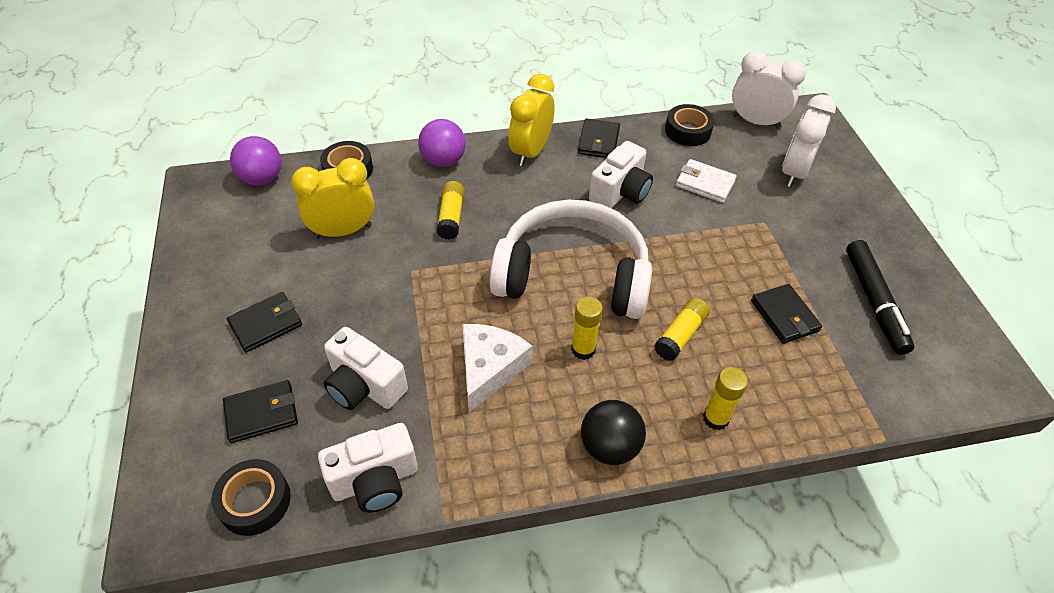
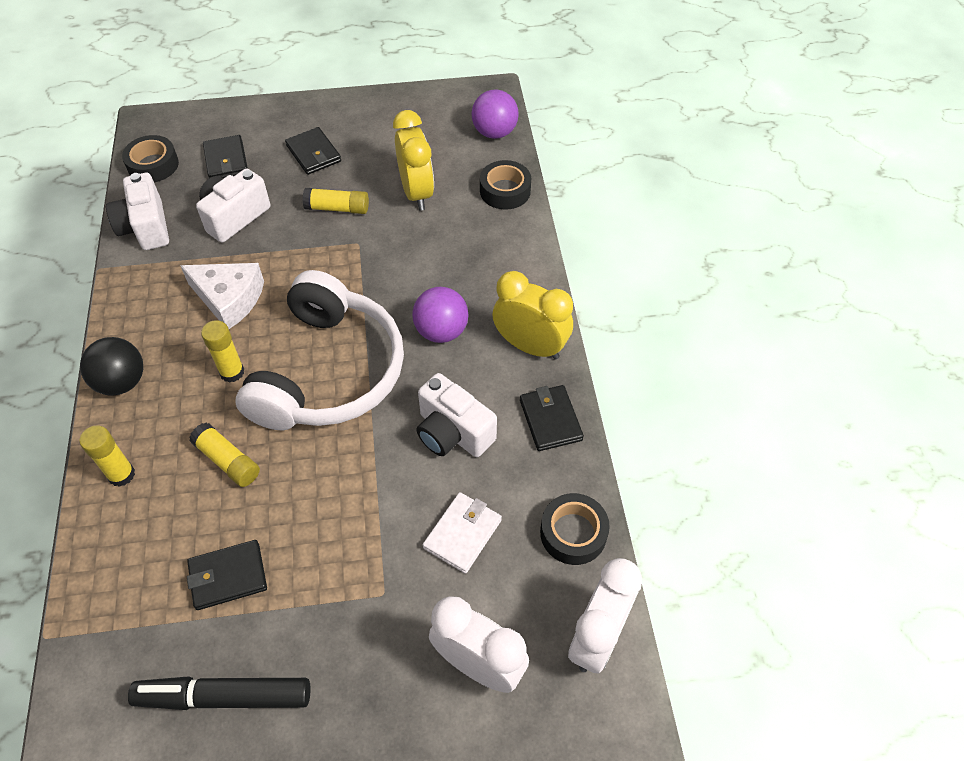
camera: 95 degrees right, 5 degrees up
(443, 161) = (516, 266): purple ball -> purple ball (441, 331)
(451, 217) = (427, 272): yellow glue stick -> yellow glue stick (337, 208)
(599, 141) = (550, 420): black wallet -> black wallet turned 60 degrees clockwise

